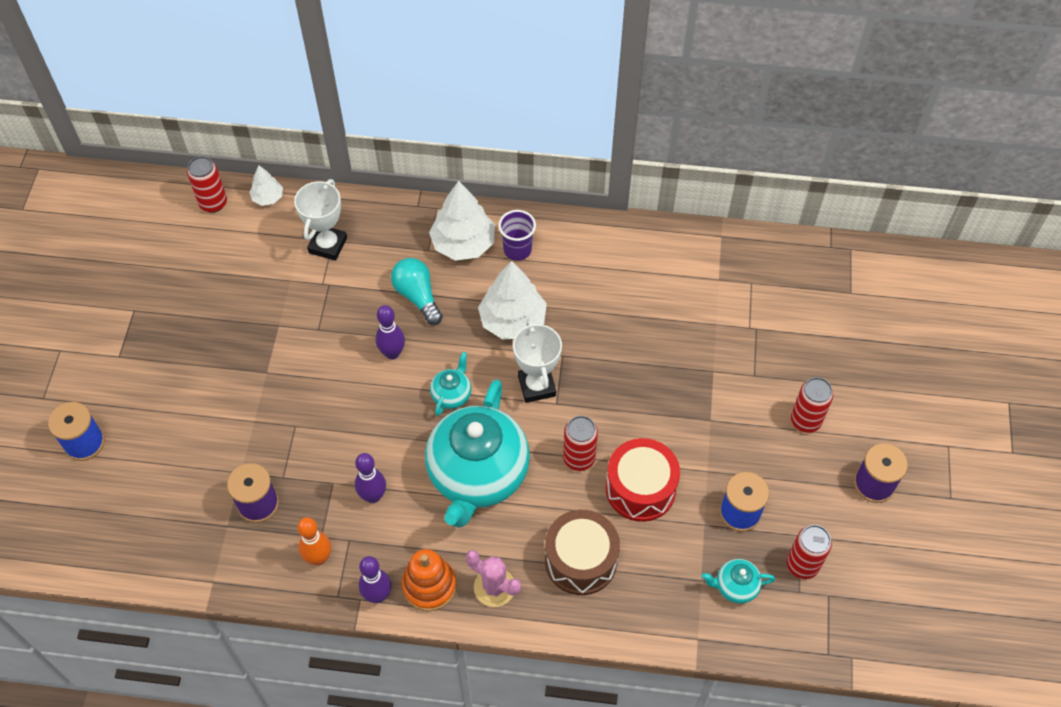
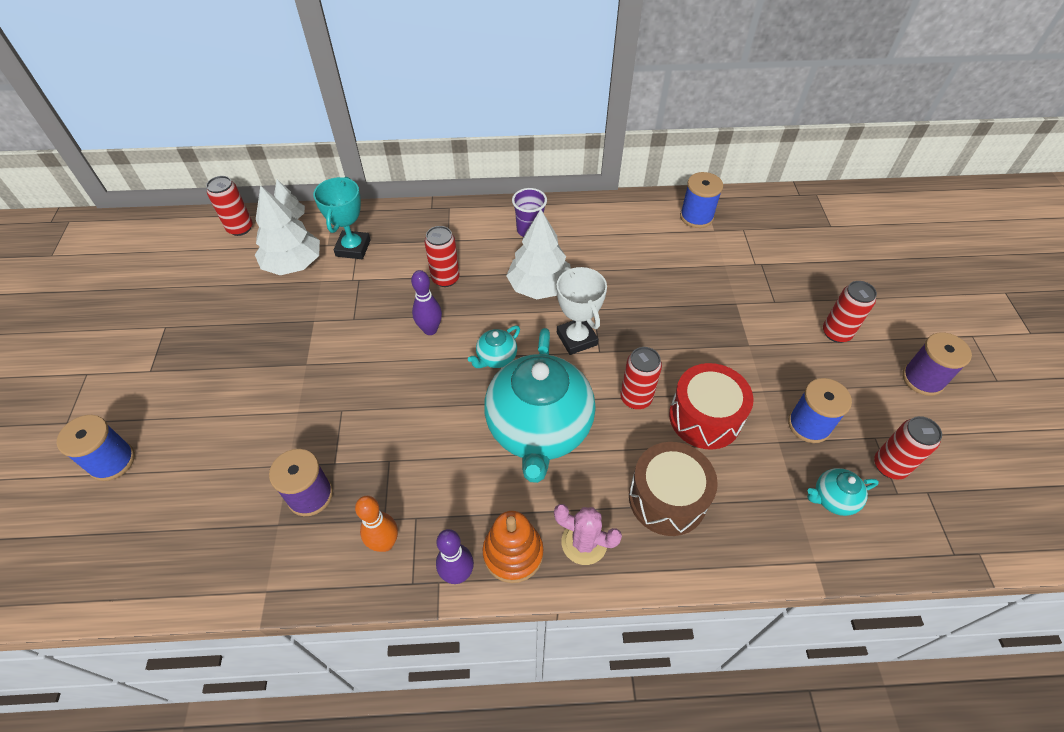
camera: 10 degrees left, 5 degrees down
(328, 245) = (353, 248): white trophy -> turquoise trophy
(373, 496) = (434, 467): purple bowling pin -> none
(417, 296) = (445, 278): turquoise light bulb -> red can
(452, 395) = (496, 358): turquoise teapot -> turquoise teapot turned 150 degrees counterclockwise
(463, 244) = (479, 231): white tree -> white tree (293, 264)
(704, 259) = (696, 217): none -> blue spool

